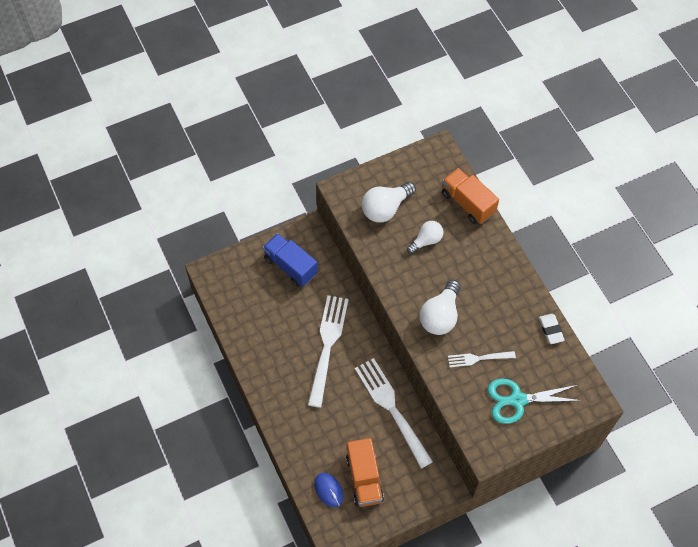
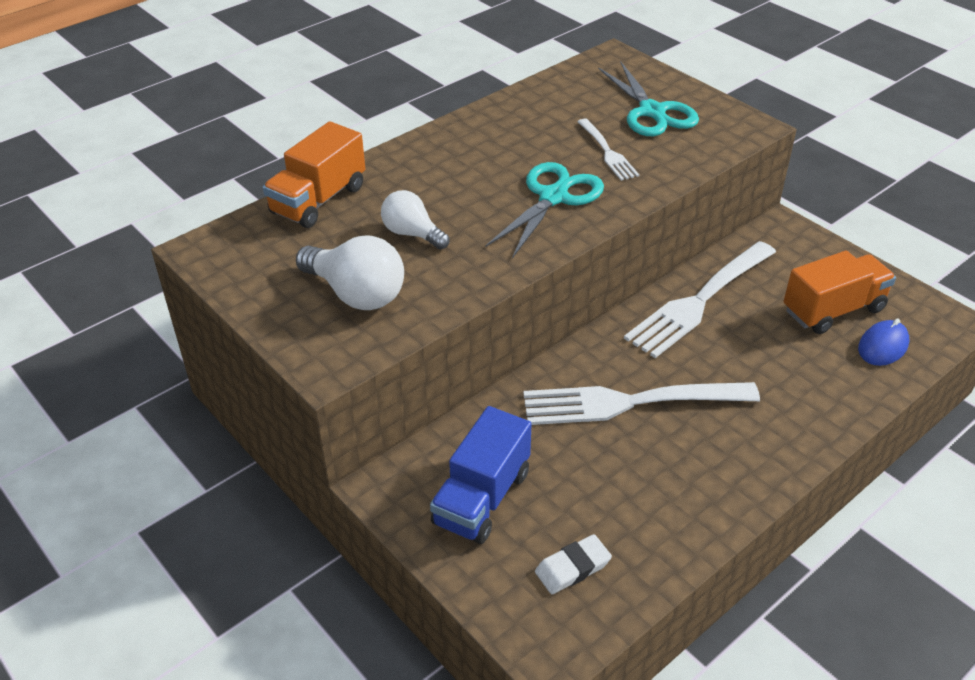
camera: 105 degrees left, 20 degrees down
(440, 316) = (553, 197): white light bulb -> turquoise scissors
(551, 330) = (524, 98): white eraser -> white eraser (572, 567)

